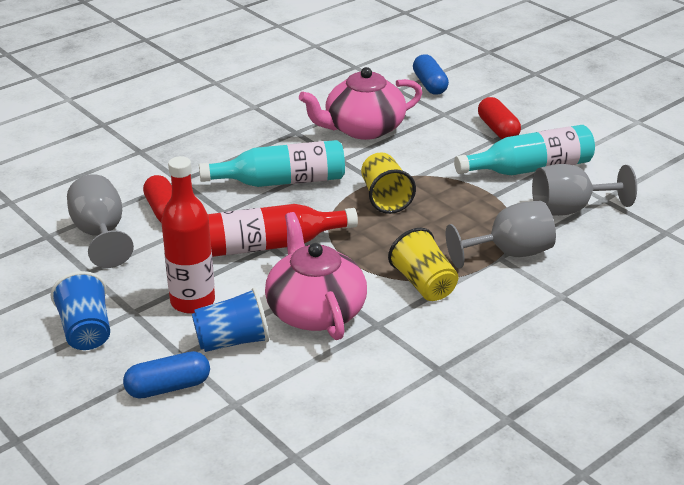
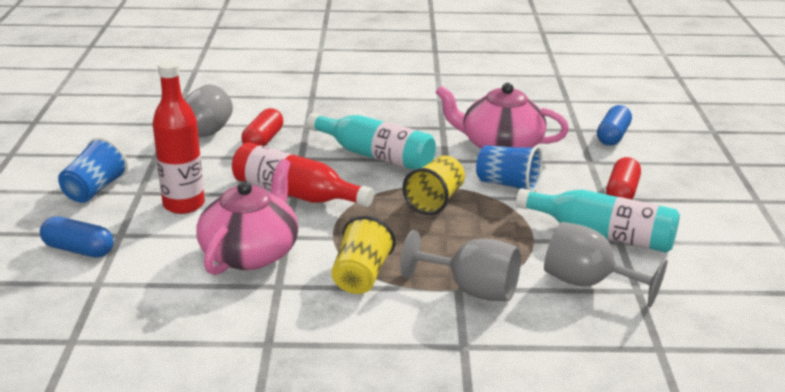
camera: 40 degrees right, 5 degrees down
(232, 341) = (164, 243): blue cup -> blue cup (508, 184)

